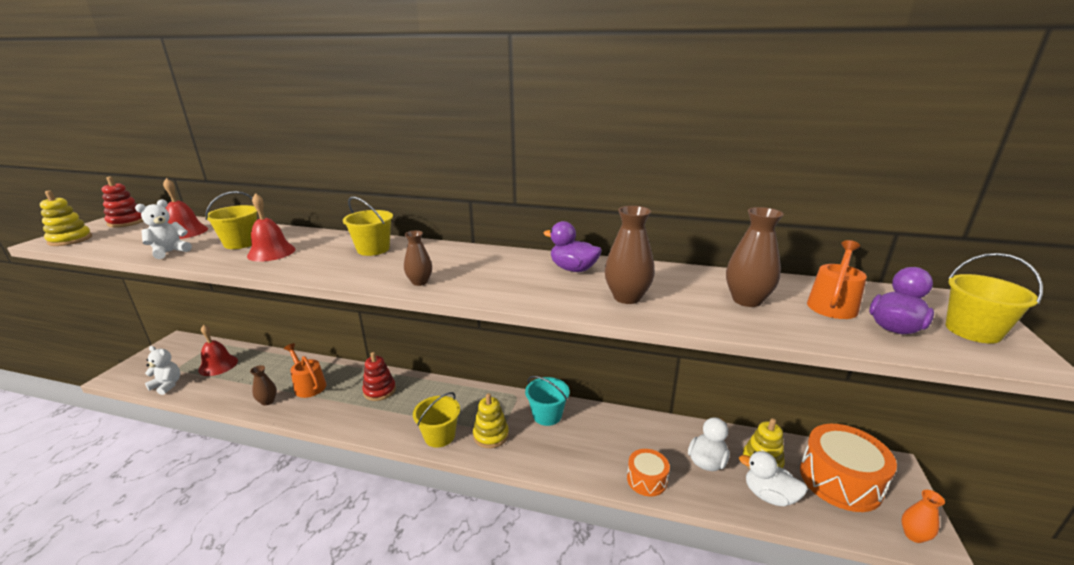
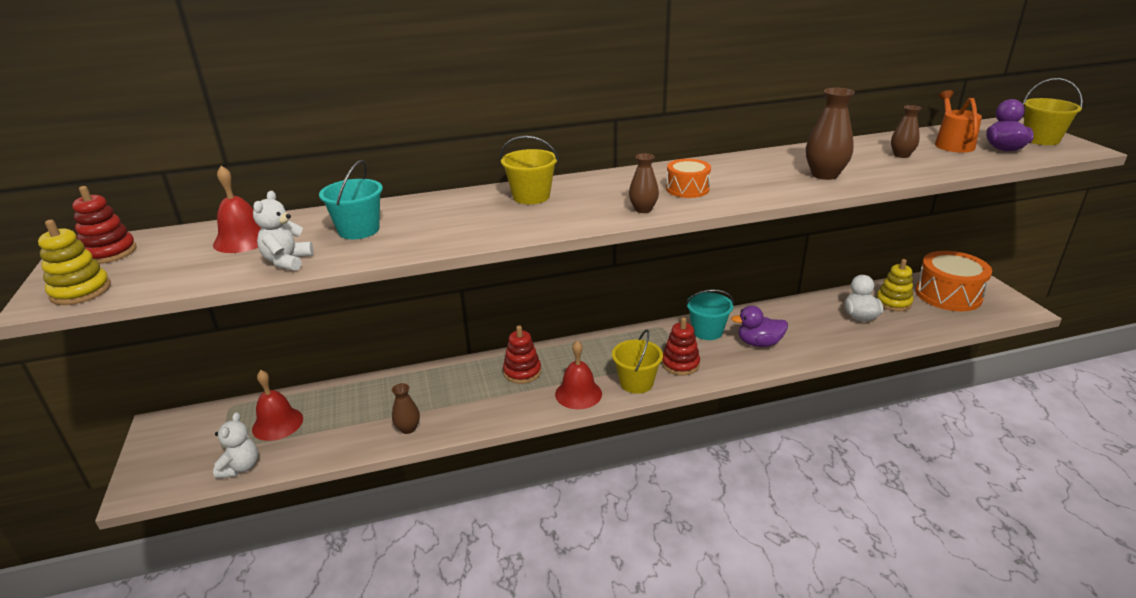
camera: 30 degrees left, 5 degrees up
(167, 385) = (241, 467): white teddy bear -> white teddy bear turned 105 degrees clockwise
(241, 243) = (359, 230): yellow bucket -> turquoise bucket
(271, 252) = (423, 228): red bell -> red bell (578, 394)
(308, 385) = (433, 397): orange watering can -> none
(491, 435) = (680, 364): yellow stacking toy -> red stacking toy
(573, 269) = (747, 166): purple duck -> purple duck (759, 343)
(646, 480) = (834, 344): orange drum -> orange drum (687, 189)
(747, 300) = (901, 155): brown vase -> brown vase, size x0.61
(769, 496) = (918, 321): white duck -> none
(913, 535) = (1013, 310): orange vase -> none

